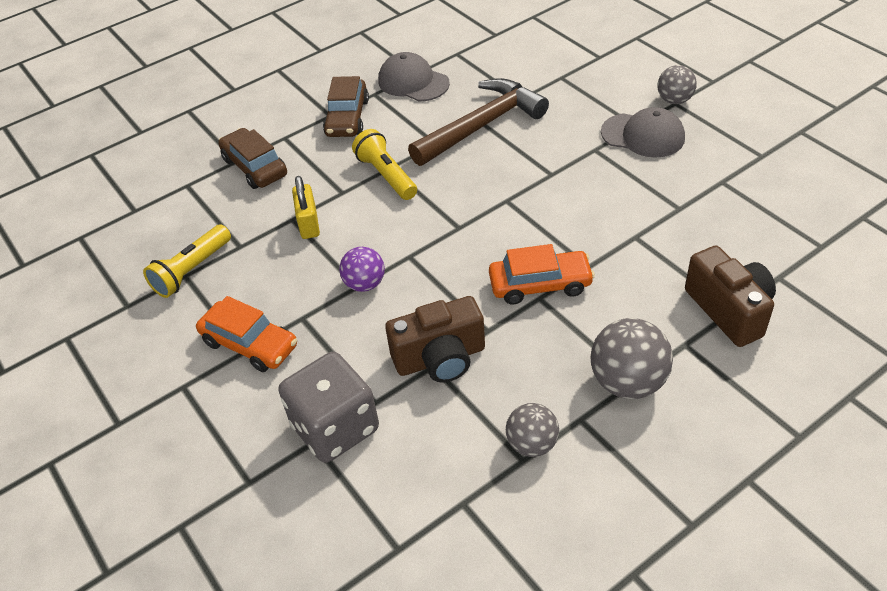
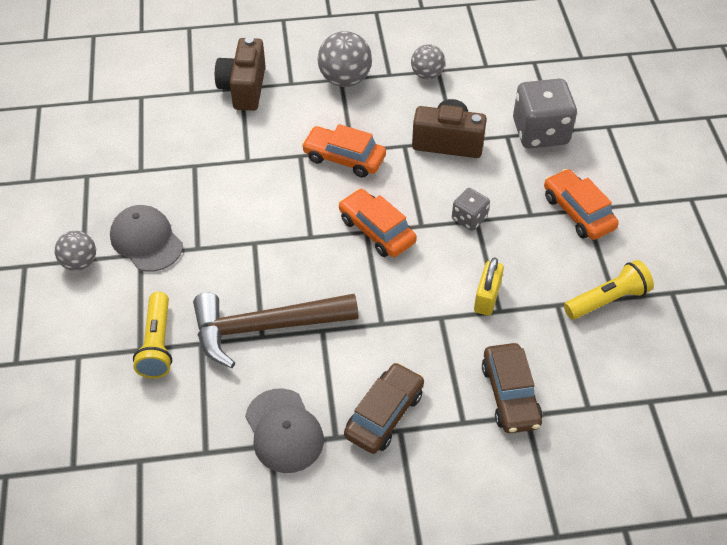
camera: 155 degrees left, 5 degrees up
(365, 284) = (469, 218): purple ball -> grey dice
(386, 175) = (390, 315): yellow flashlight -> yellow flashlight (157, 344)
(449, 232) = (376, 230): none -> orange car

